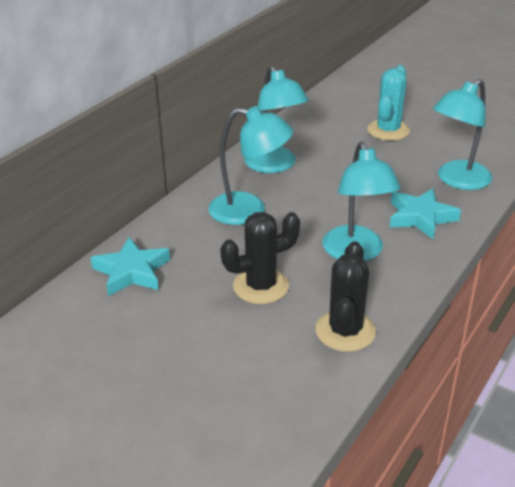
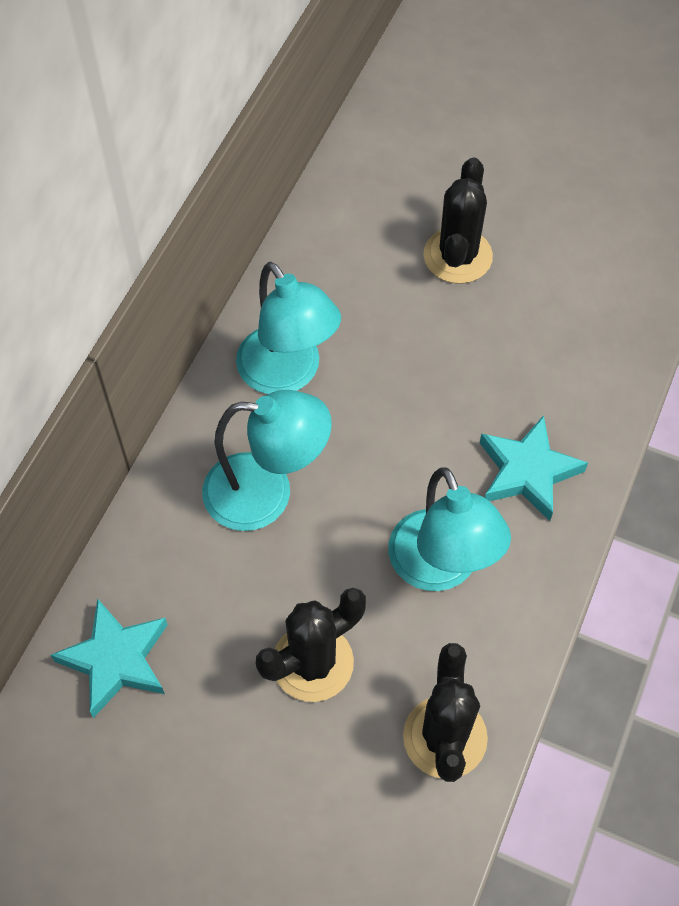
camera: 10 degrees left, 25 degrees up
(388, 130) = (457, 256): turquoise cactus -> black cactus
(457, 180) = (576, 374): turquoise lamp -> none

